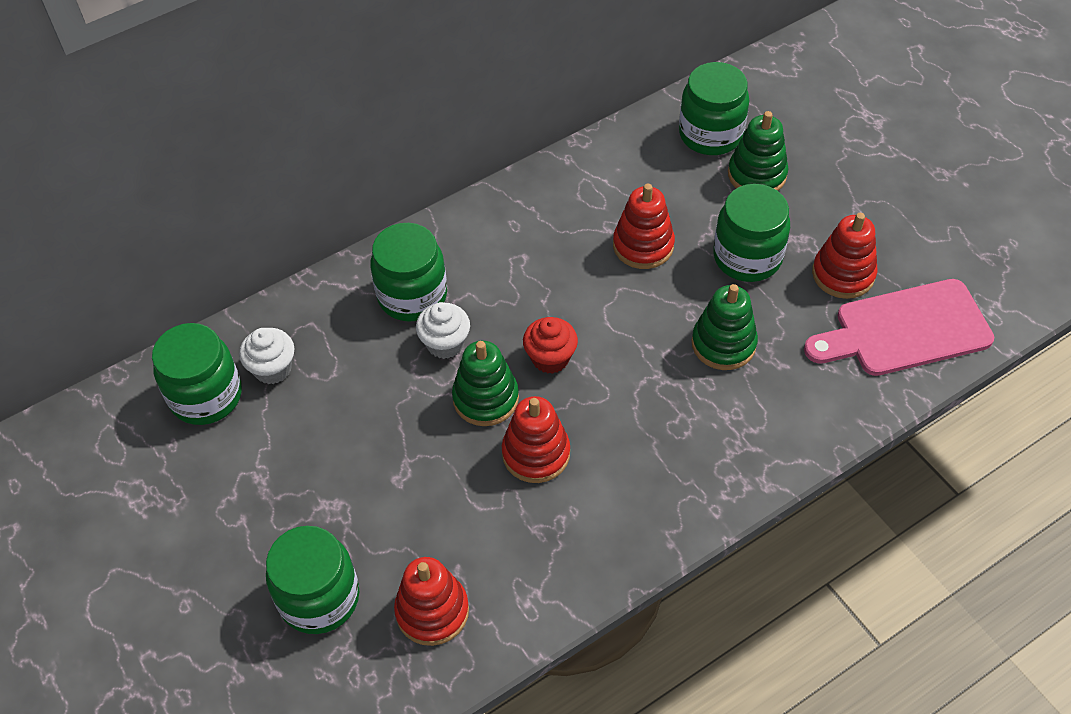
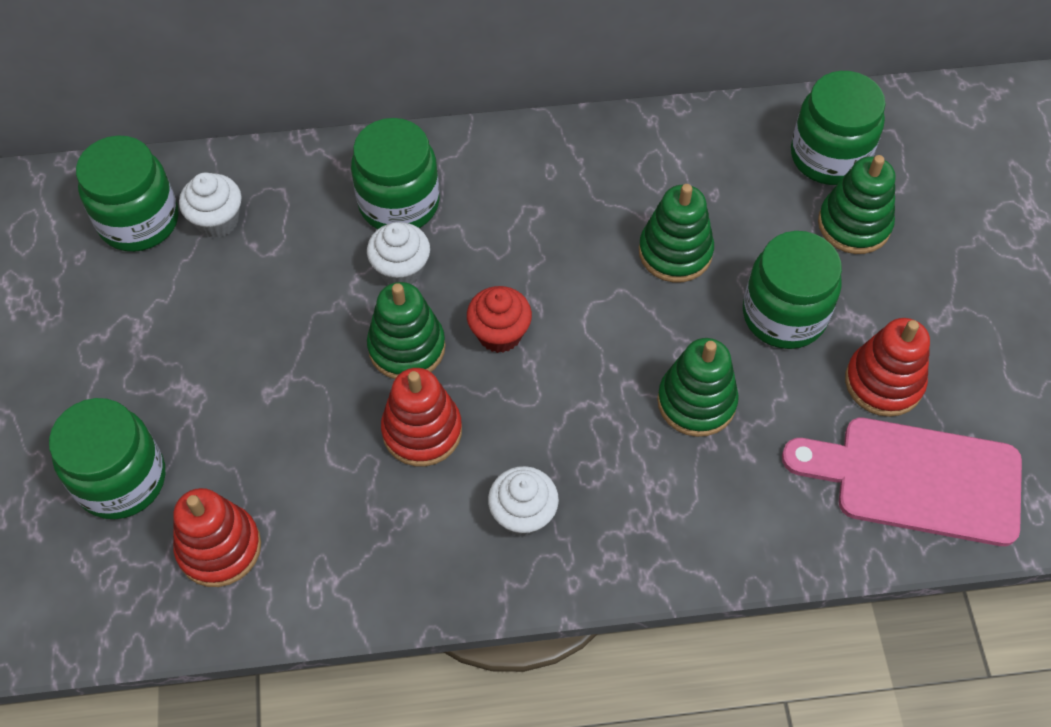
camera: 25 degrees right, 5 degrees up
(643, 245) = (675, 252): red stacking toy -> green stacking toy
(649, 479) = (523, 515): none -> white cupcake

